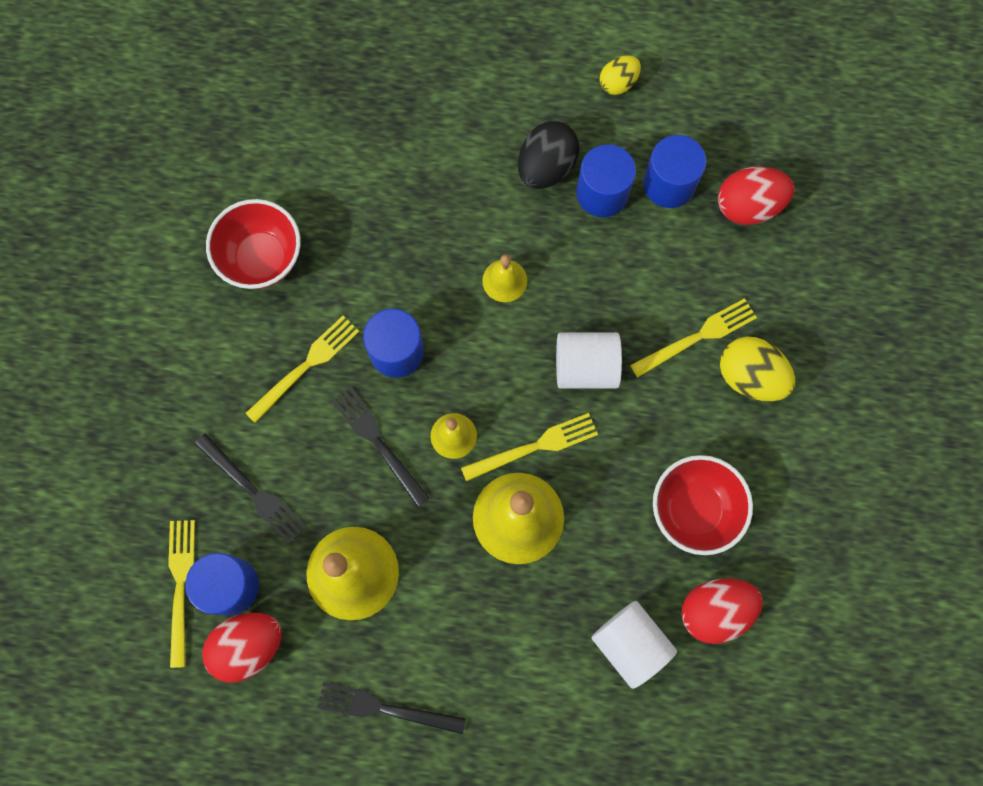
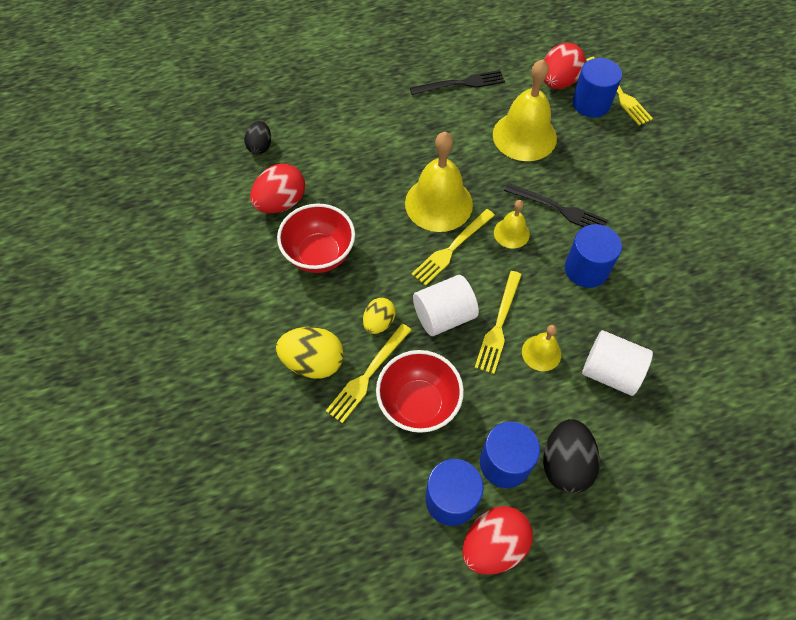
camera: 155 degrees right, 15 degrees down
(253, 491) = (616, 152): black fork -> none
(262, 258) = (727, 290): red bowl -> red bowl (418, 404)
(306, 366) = (640, 234): yellow fork -> yellow fork (499, 325)
(618, 83) = (549, 584): yellow egg -> yellow egg (379, 322)
(630, 644) = (329, 165): white cylinder -> white cylinder (610, 372)
(711, 722) = (260, 146): none -> black egg
(748, 206) = (371, 511): red egg -> red egg (493, 545)

